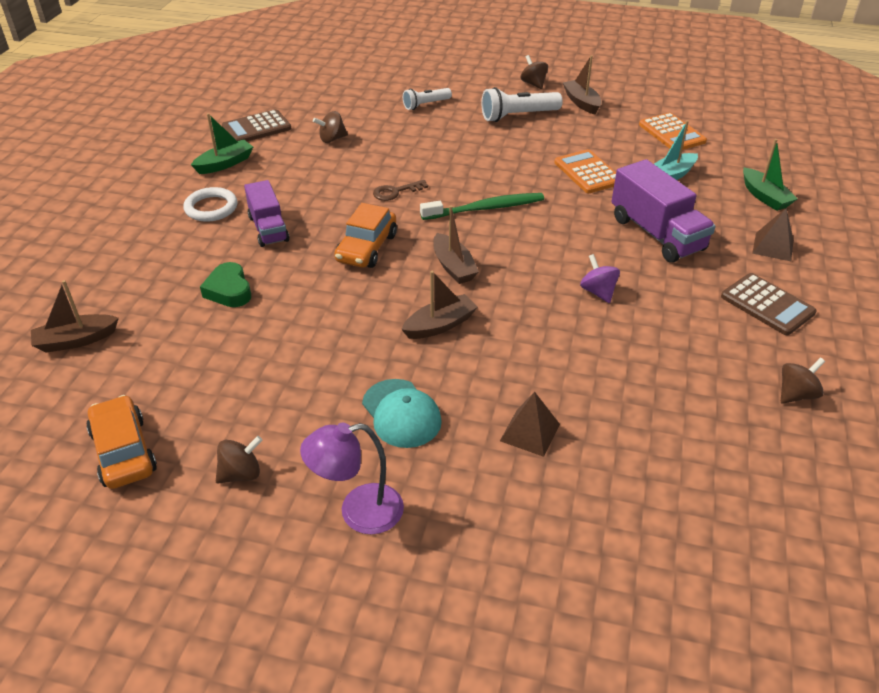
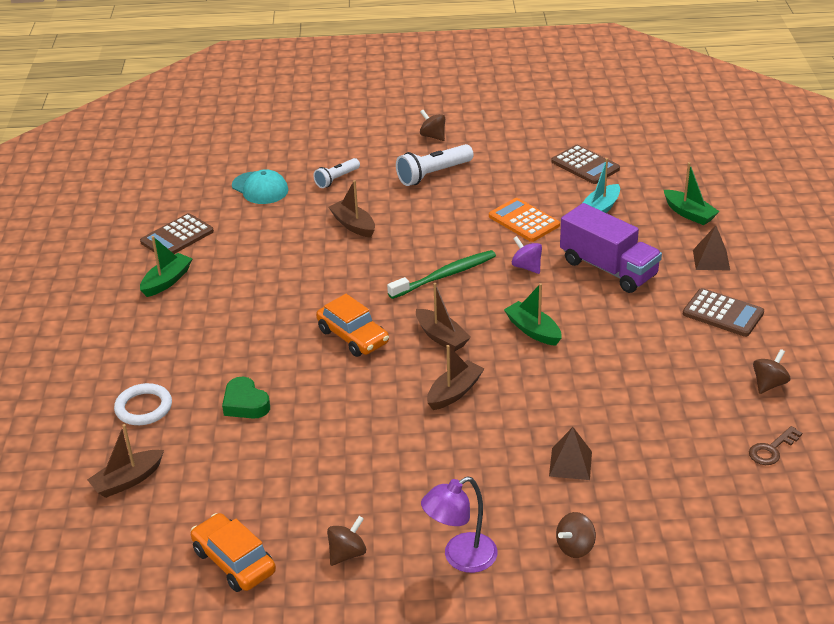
camera: 15 degrees left, 5 degrees down
(211, 208) = (180, 329): white ring -> white ring (144, 408)
(268, 229) = (249, 338): purple truck -> none
(332, 139) = (261, 234): brown spinning top -> brown spinning top (575, 547)
(367, 248) = (353, 336): orange car -> orange car turned 45 degrees counterclockwise
(396, 192) = (352, 276): brown key -> brown key (772, 449)
(401, 413) = (457, 474): turquoise cap -> turquoise cap (260, 188)
(551, 279) = (533, 330): none -> green boat
(581, 102) = (488, 148): brown boat -> brown boat (353, 225)
(598, 292) = (578, 333): purple spinning top -> purple spinning top (526, 267)
(671, 133) = (585, 165): orange calculator -> brown calculator

